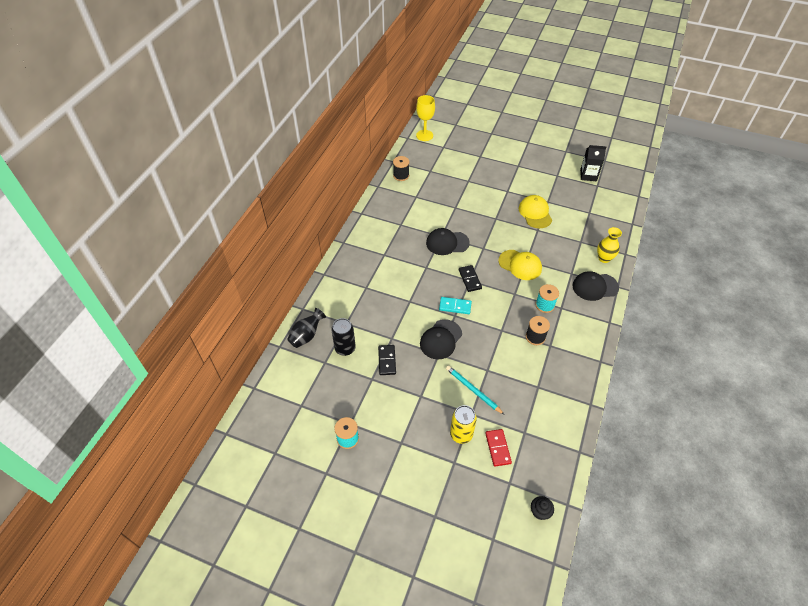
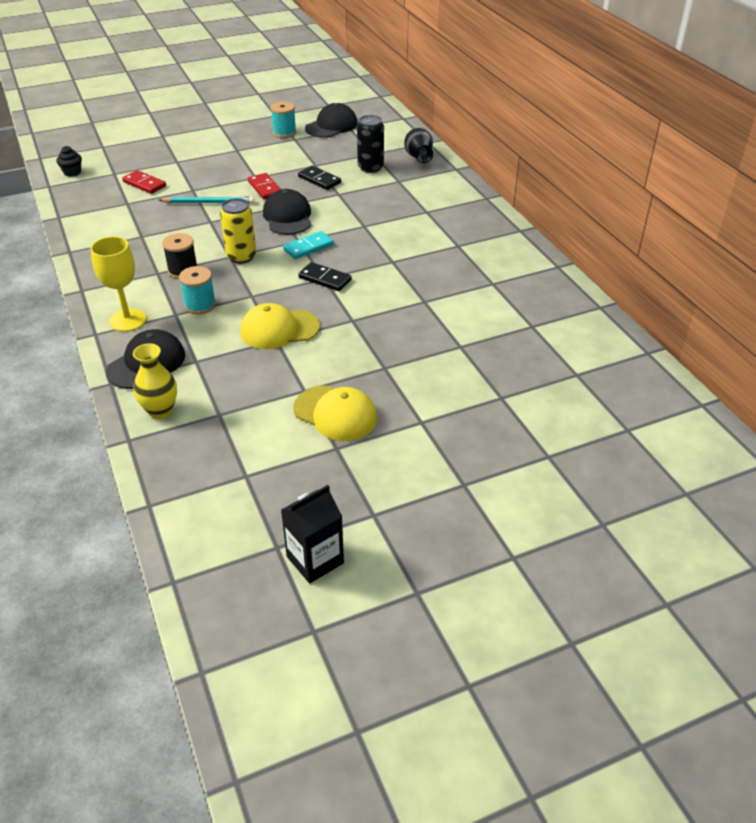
camera: 135 degrees right, 10 degrees down
(401, 175) = (599, 340): black spool -> none
(424, 135) = (689, 429): yellow goblet -> yellow goblet (127, 320)
(426, 378) = (265, 188): none -> red domino
(447, 243) = (406, 298): black cap -> black cap (331, 126)
(461, 434) = (188, 176): yellow can -> yellow can (241, 257)

